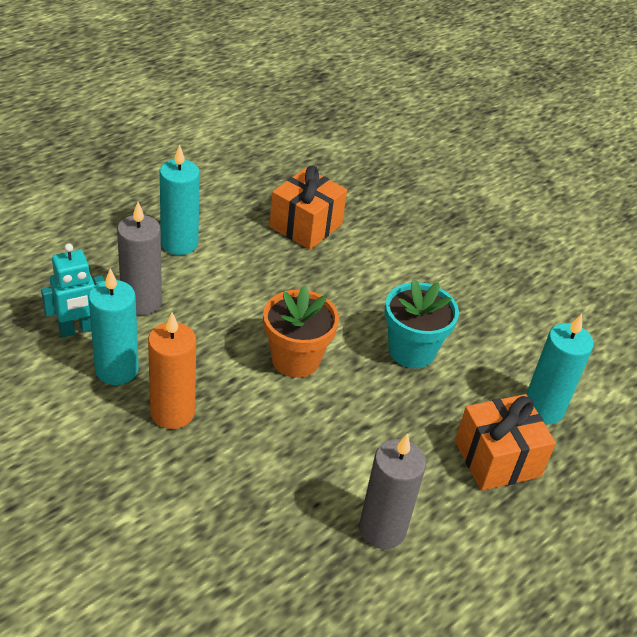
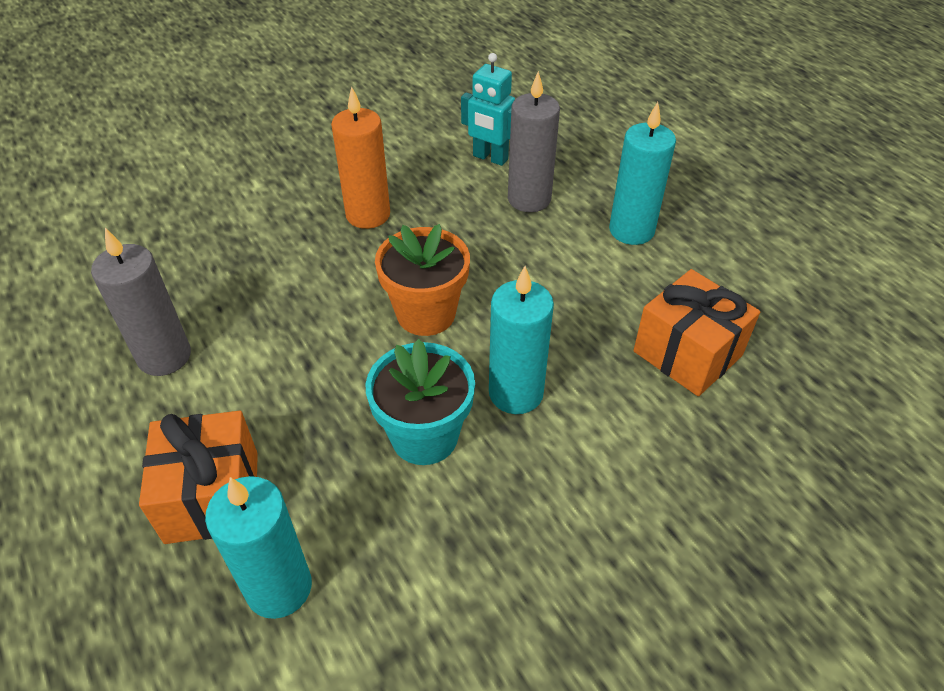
camera: 105 degrees right, 5 degrees up
(77, 330) = (490, 158): turquoise robot -> turquoise robot turned 45 degrees counterclockwise
(116, 370) = (432, 181): turquoise candle -> turquoise candle (516, 393)

